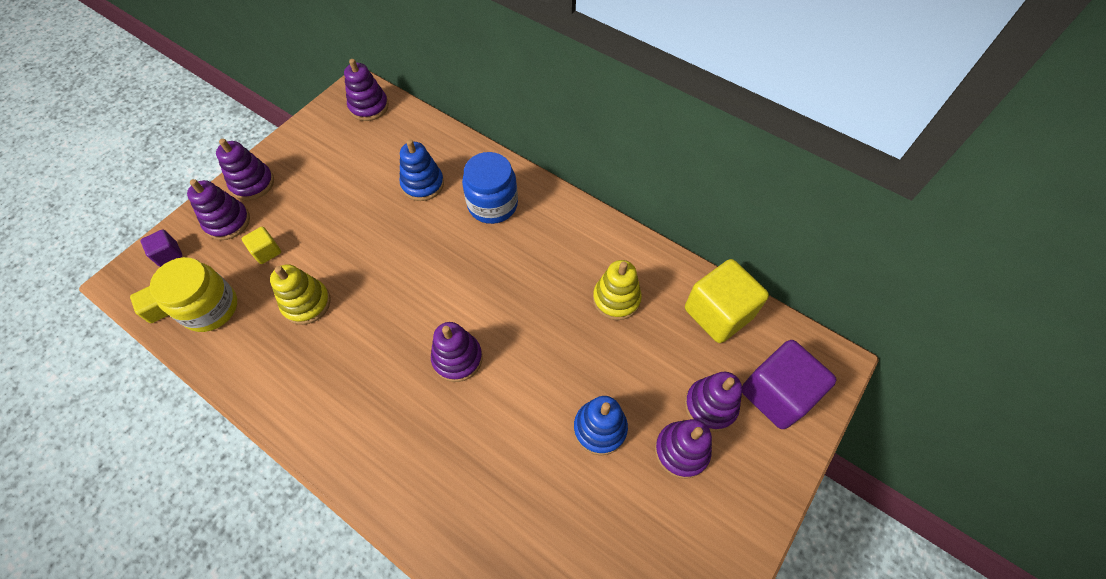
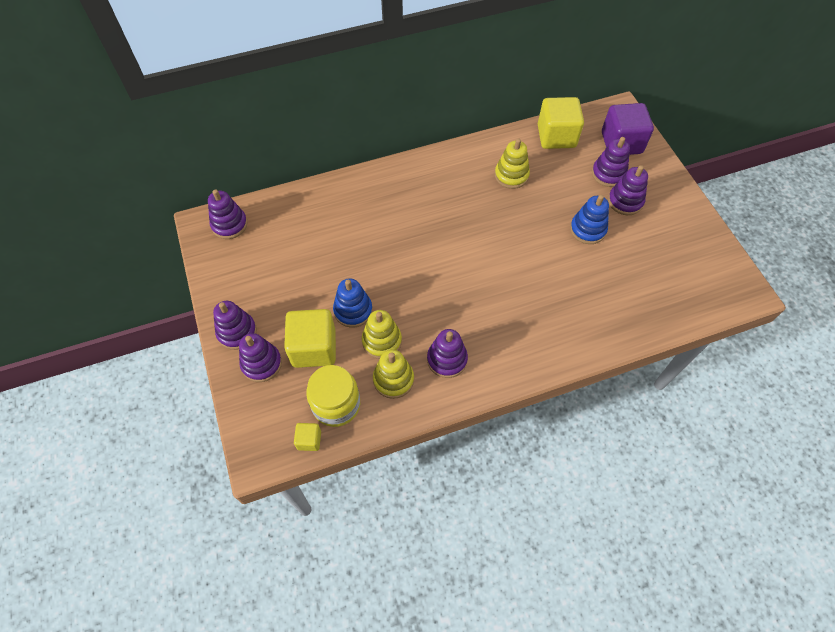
camera: 55 degrees left, 0 degrees up
(168, 254) = (259, 416): purple cube -> none
(265, 341) = (393, 379): none -> yellow stacking toy
(267, 251) = (314, 348): yellow cube -> yellow cube, size x2.09
(423, 184) = (336, 227): blue stacking toy -> blue stacking toy (353, 310)
(457, 358) = (491, 275): purple stacking toy -> purple stacking toy (447, 359)
(492, 204) = (388, 198): blue jar -> none

